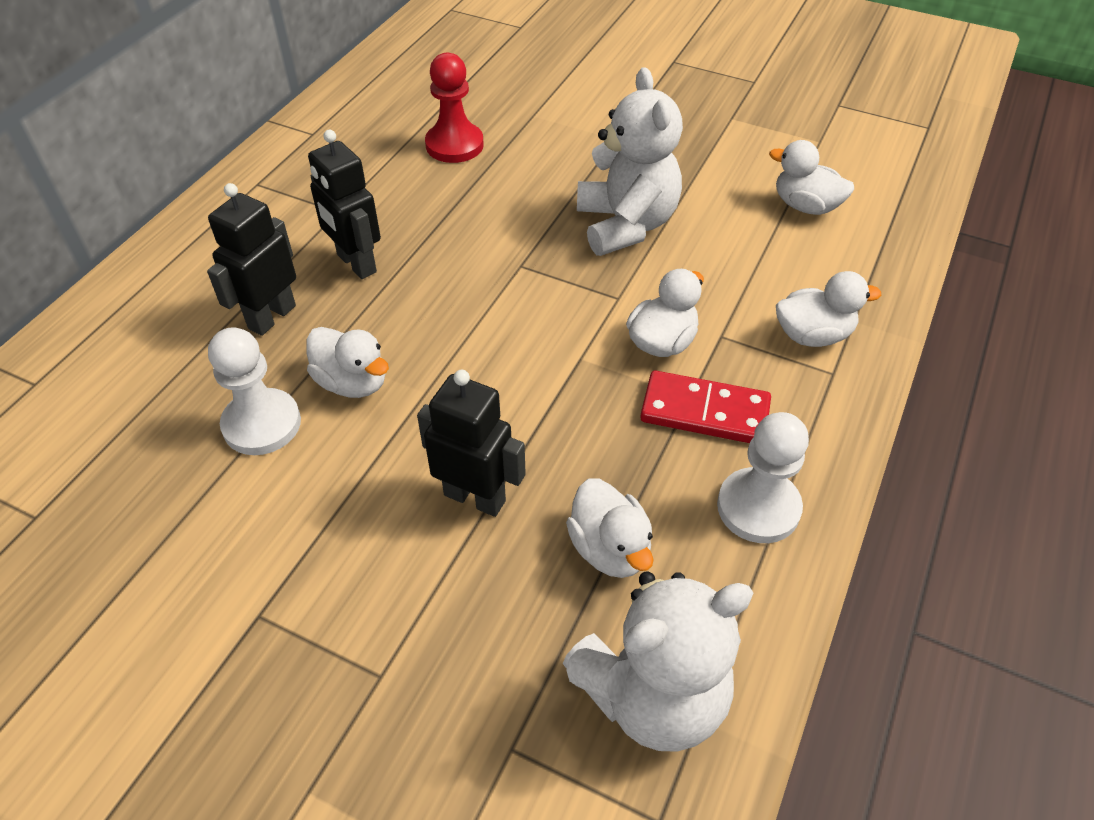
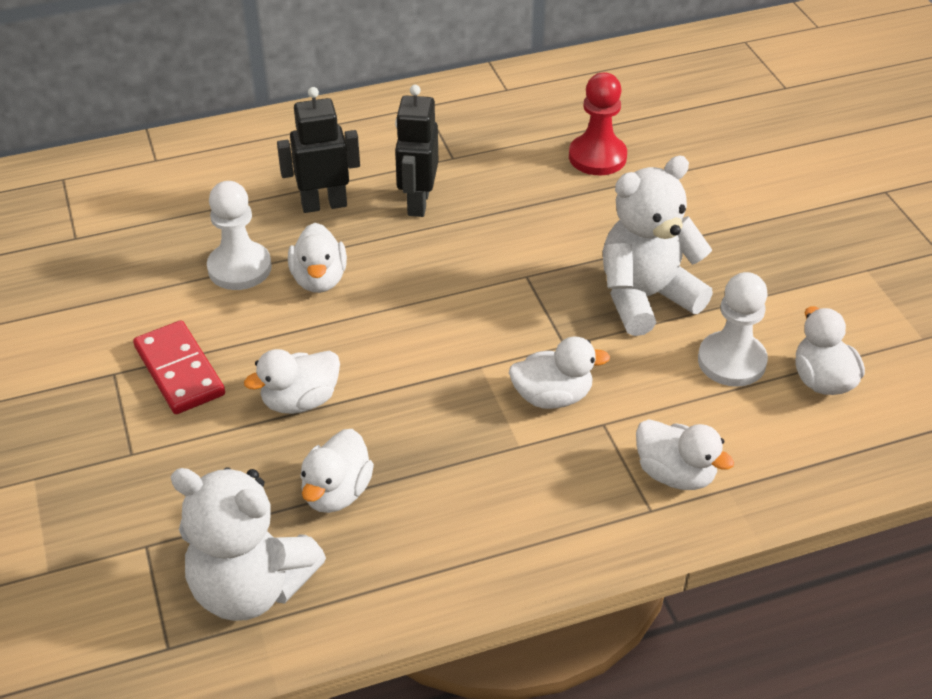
camera: 45 degrees right, 5 degrees down
(475, 497) = (300, 401): black robot -> white duck
(626, 225) = (646, 297): white teddy bear -> white teddy bear turned 150 degrees counterclockwise
(705, 411) = (515, 462): red domino -> red domino (180, 371)
(758, 507) = (463, 546): white pawn -> white pawn (731, 361)

